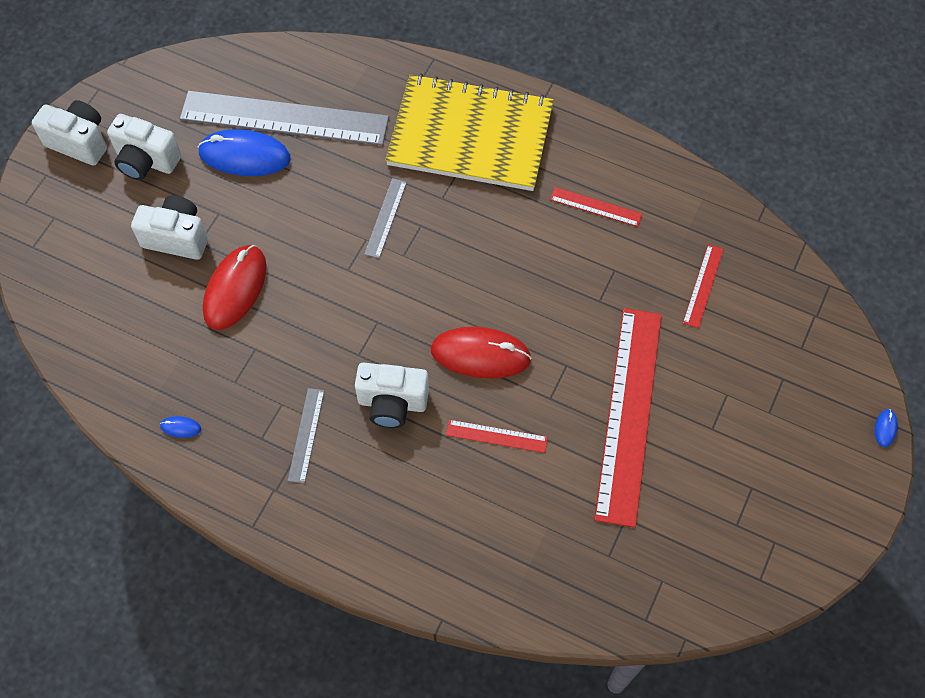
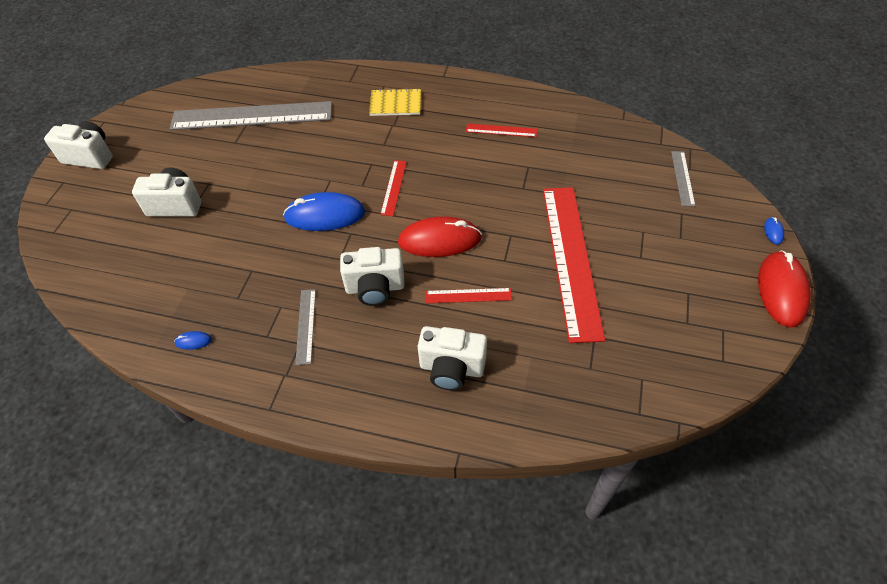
camera: 10 degrees left, 10 degrees down
(146, 161) = (145, 160): white camera -> white camera (451, 368)
(235, 289) = (228, 231): red mouse -> red mouse (782, 290)
(244, 156) = (224, 144): blue mouse -> blue mouse (325, 215)
(385, 218) = (342, 164): grey ruler -> grey ruler (682, 178)
(470, 135) = (395, 104): yellow notebook -> yellow notebook, size x0.45
(703, 286) = (598, 165): red ruler -> red ruler (394, 187)

